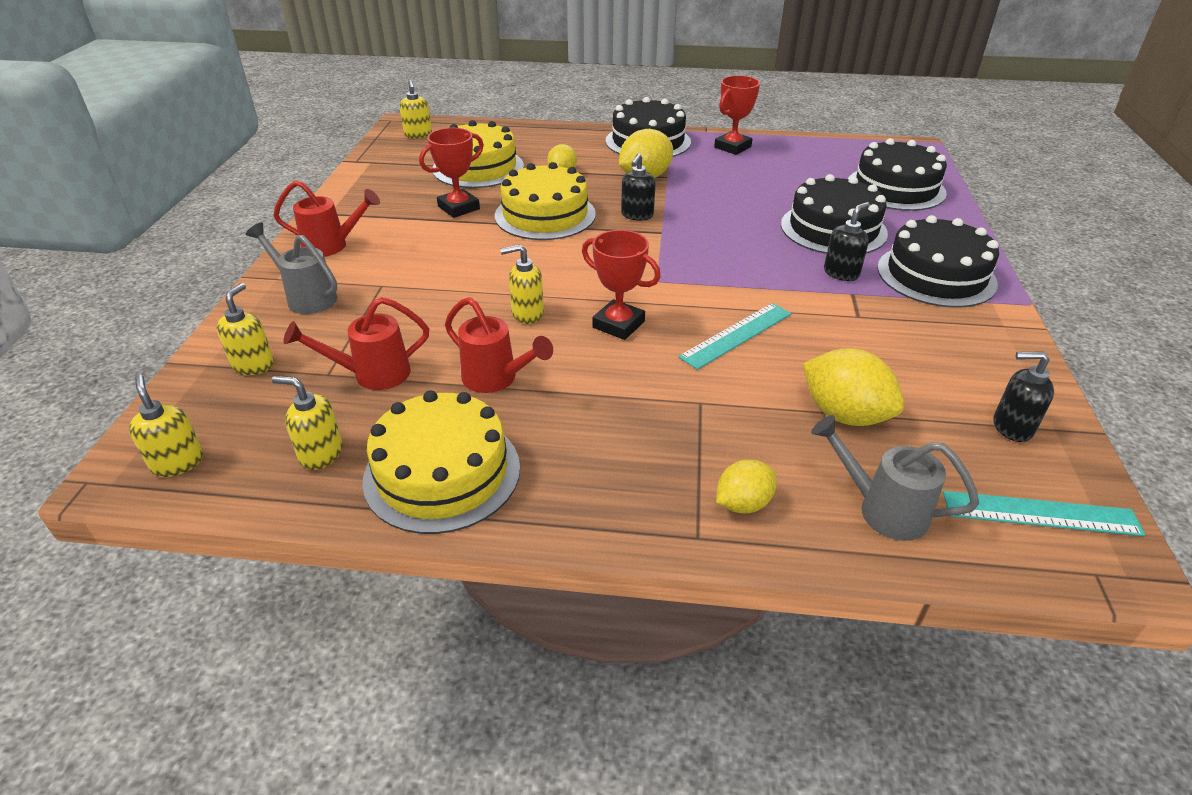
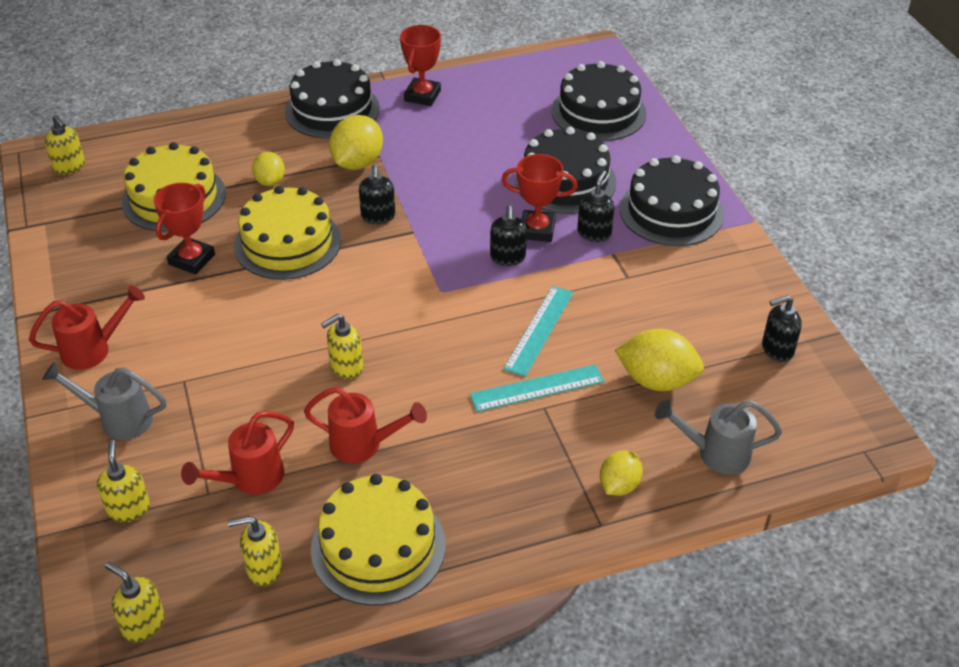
camera: 25 degrees left, 5 degrees up
(618, 324) = (434, 352): red trophy -> red trophy (537, 230)
(740, 271) = (508, 257): none -> black soap dispenser
(1040, 513) = (817, 417): turquoise ruler -> turquoise ruler (537, 388)

